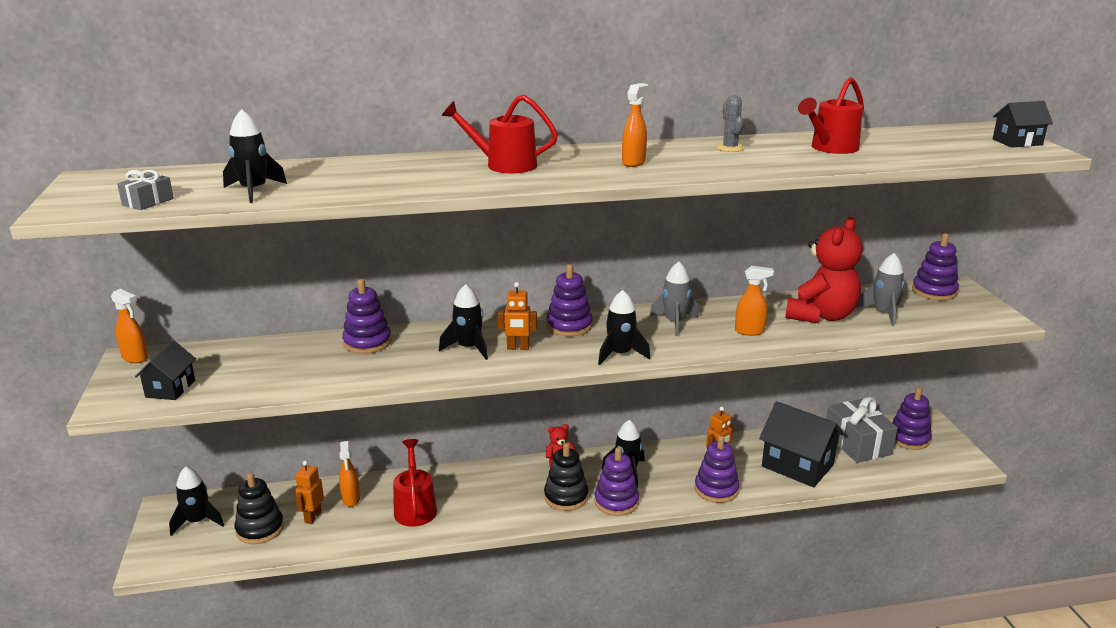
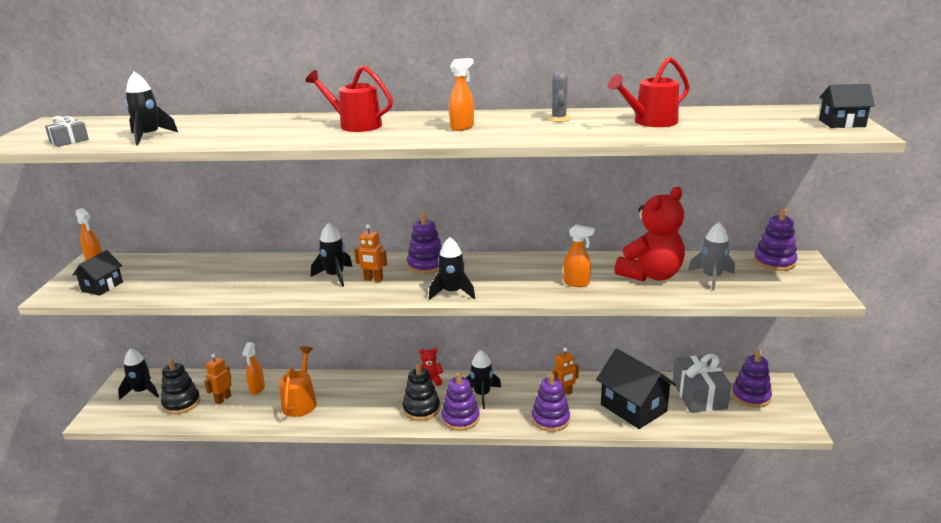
camera: 15 degrees right, 0 degrees up
(367, 342) = (262, 265): purple stacking toy -> none
(415, 507) = (300, 401): red watering can -> orange watering can
(674, 322) = (516, 270): grey rocket -> none

